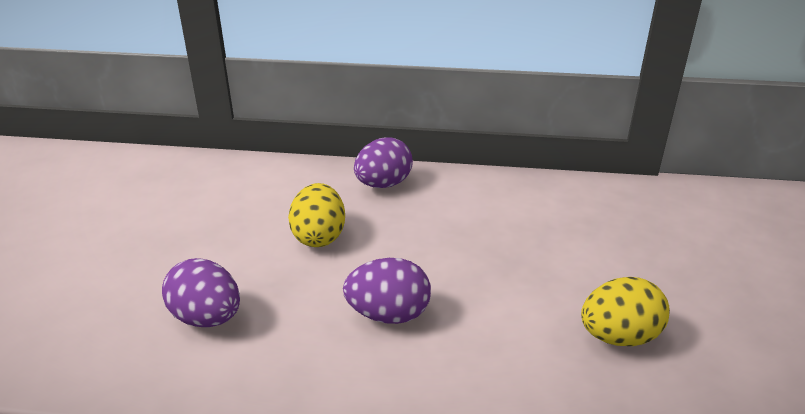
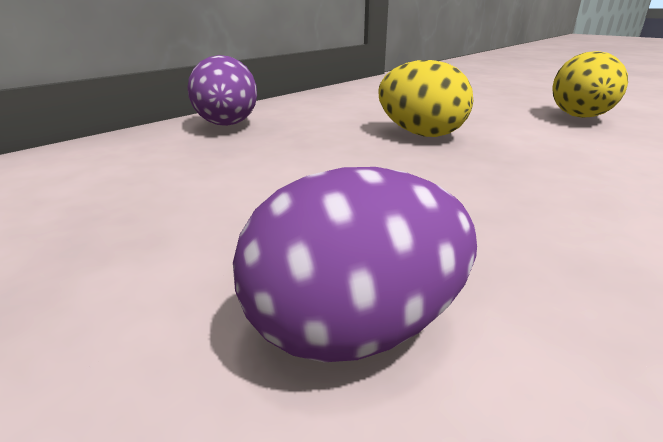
camera: 55 degrees left, 5 degrees down
(319, 237) = (263, 174): yellow egg -> yellow egg (420, 134)
(388, 315) = (485, 178): purple egg -> none

